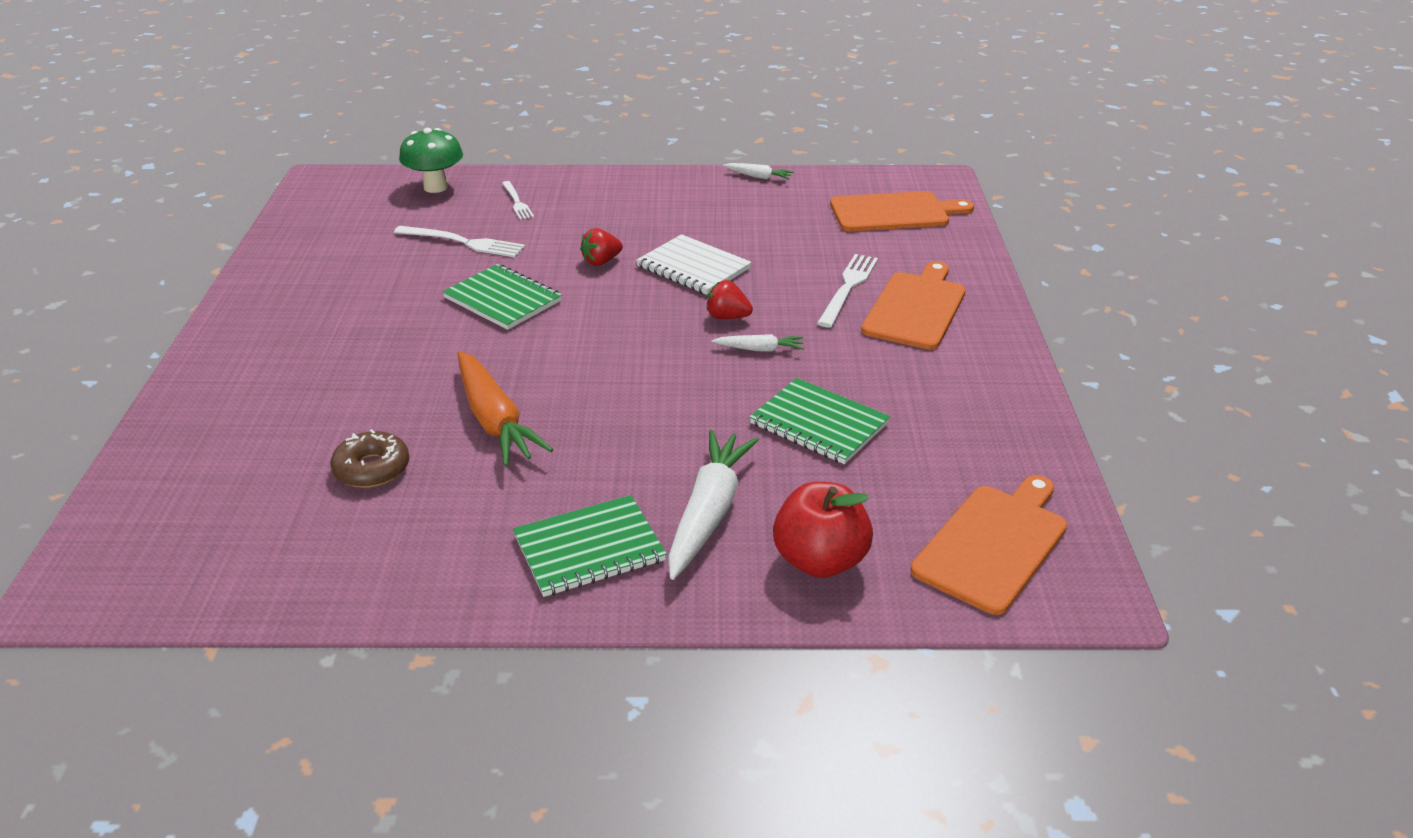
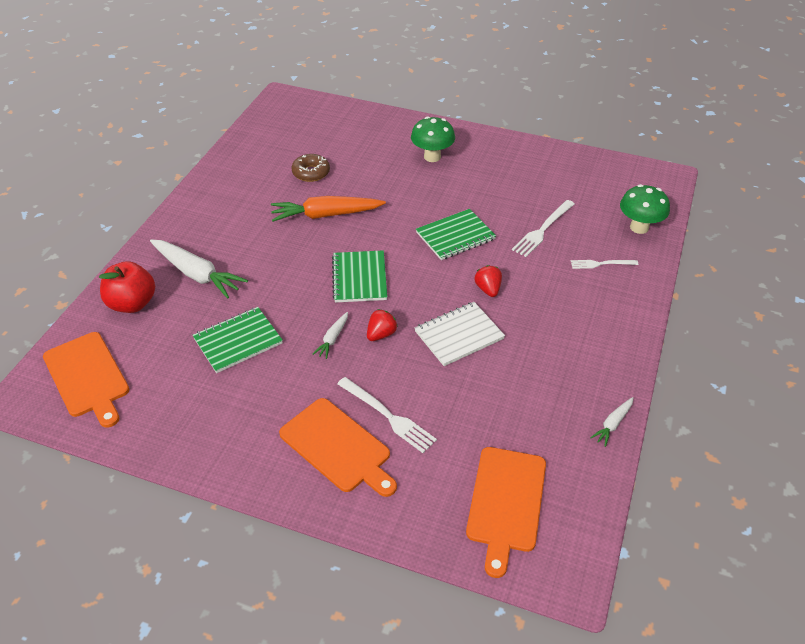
camera: 110 degrees right, 10 degrees up
(298, 353) = (432, 157): none -> green mushroom
(589, 548) = (203, 229): green notebook -> green notebook (359, 278)

